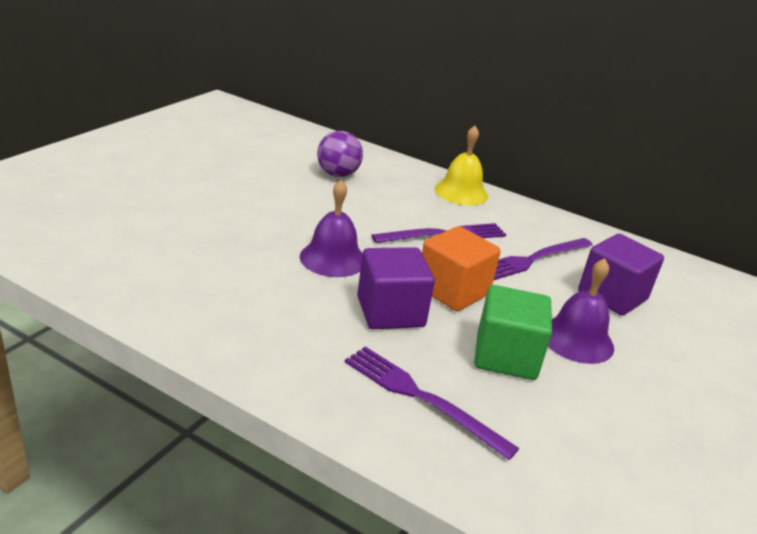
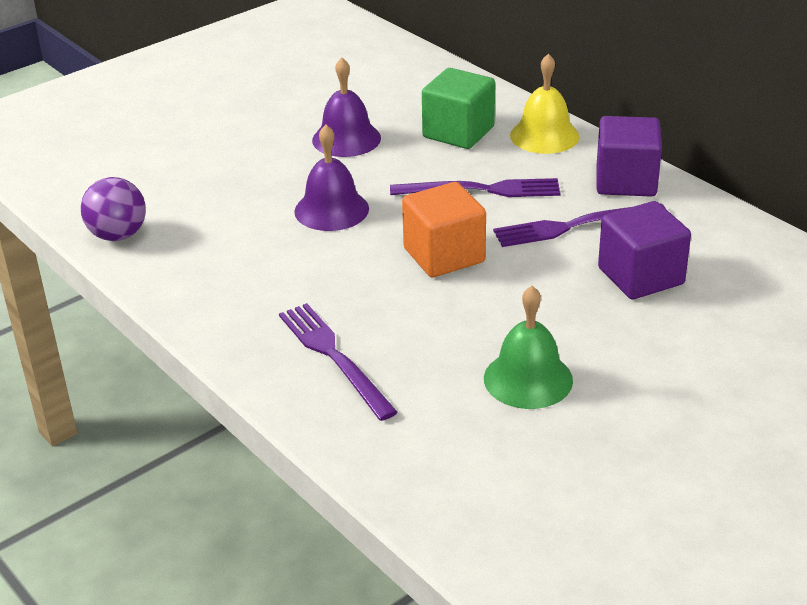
camera: 25 degrees right, 5 degrees up
(338, 174) = (400, 107): purple ball -> purple ball (118, 235)
(390, 312) = (358, 272): purple cube -> purple cube (626, 181)
(506, 356) = (453, 328): green cube -> green cube (458, 132)
(577, 339) = (551, 320): purple bell -> purple bell (346, 139)
(600, 397) = (528, 379): none -> green bell

